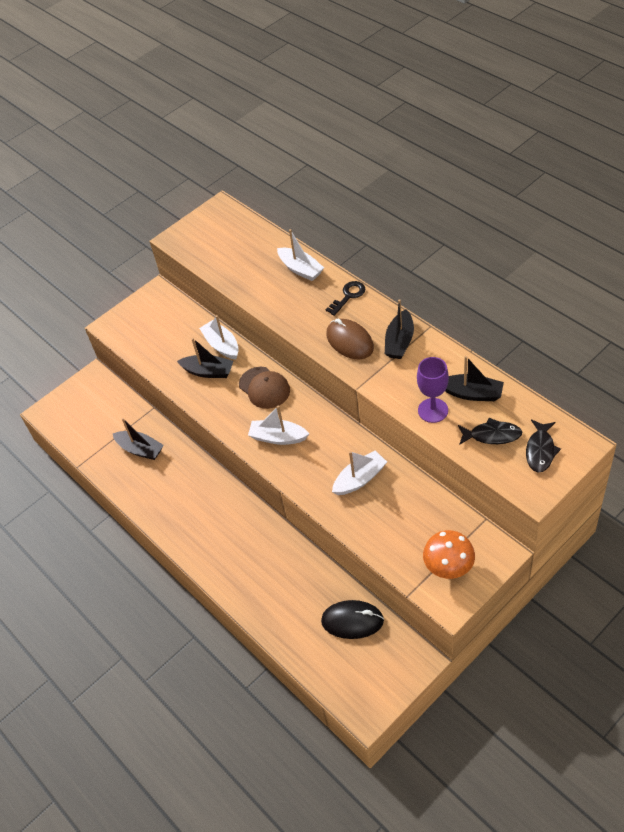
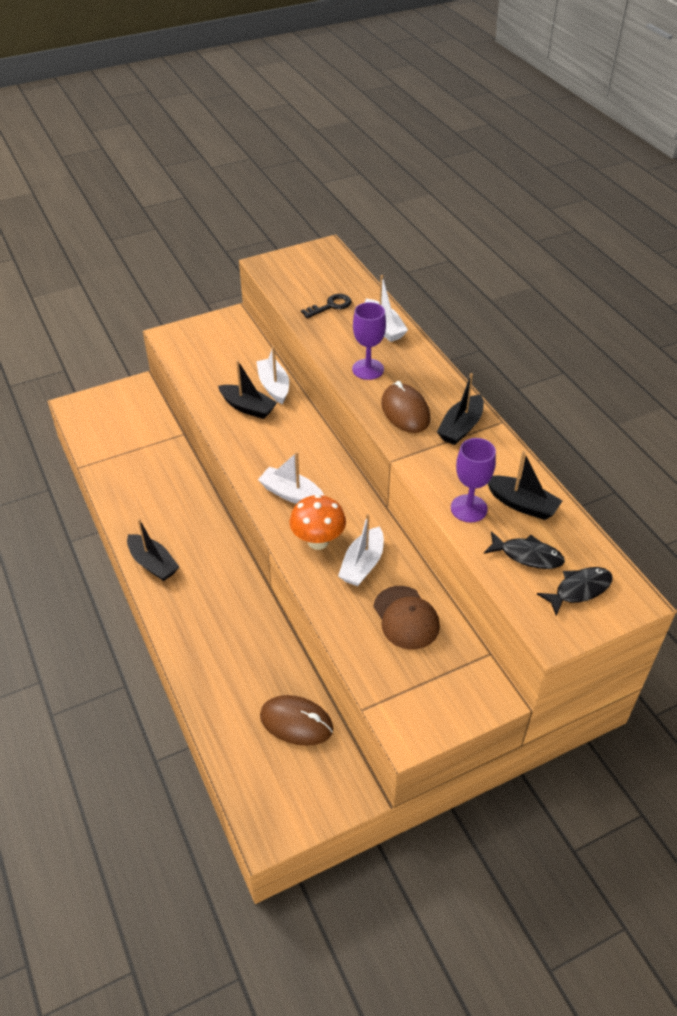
camera: 10 degrees right, 5 degrees down
(140, 449) = (150, 470): black boat -> black boat (153, 564)
(264, 388) = (299, 440): brown cap -> brown cap (406, 618)
(304, 312) = (368, 369): none -> purple goblet
(348, 296) = (423, 367): black key -> black key (330, 306)
(352, 621) = (296, 722): black mouse -> brown mouse
(360, 479) = (362, 564): white boat -> white boat turned 135 degrees clockwise
(448, 569) = (423, 695): orange mushroom -> orange mushroom (318, 541)
(540, 450) = (579, 590): black fish -> black fish turned 150 degrees counterclockwise

